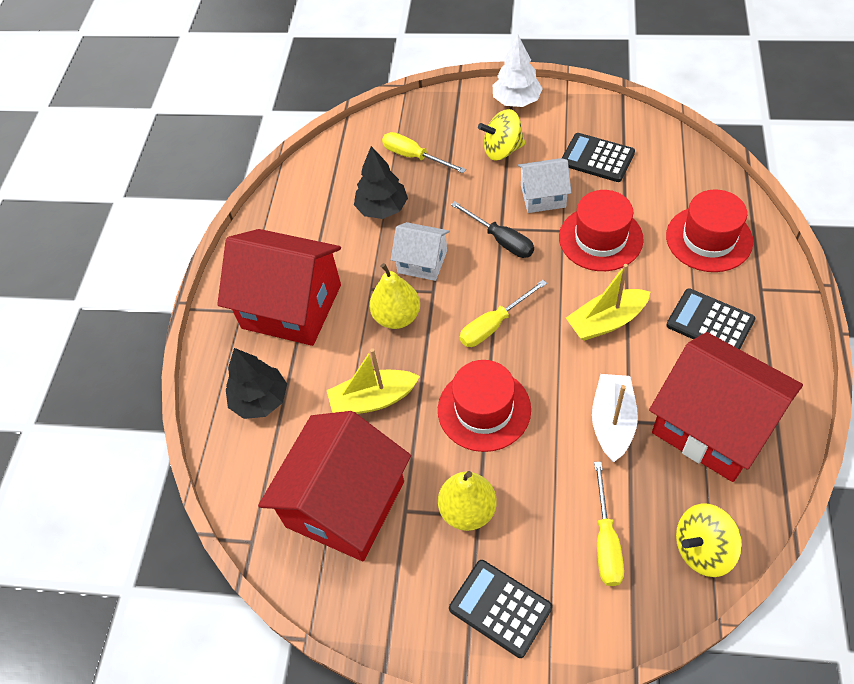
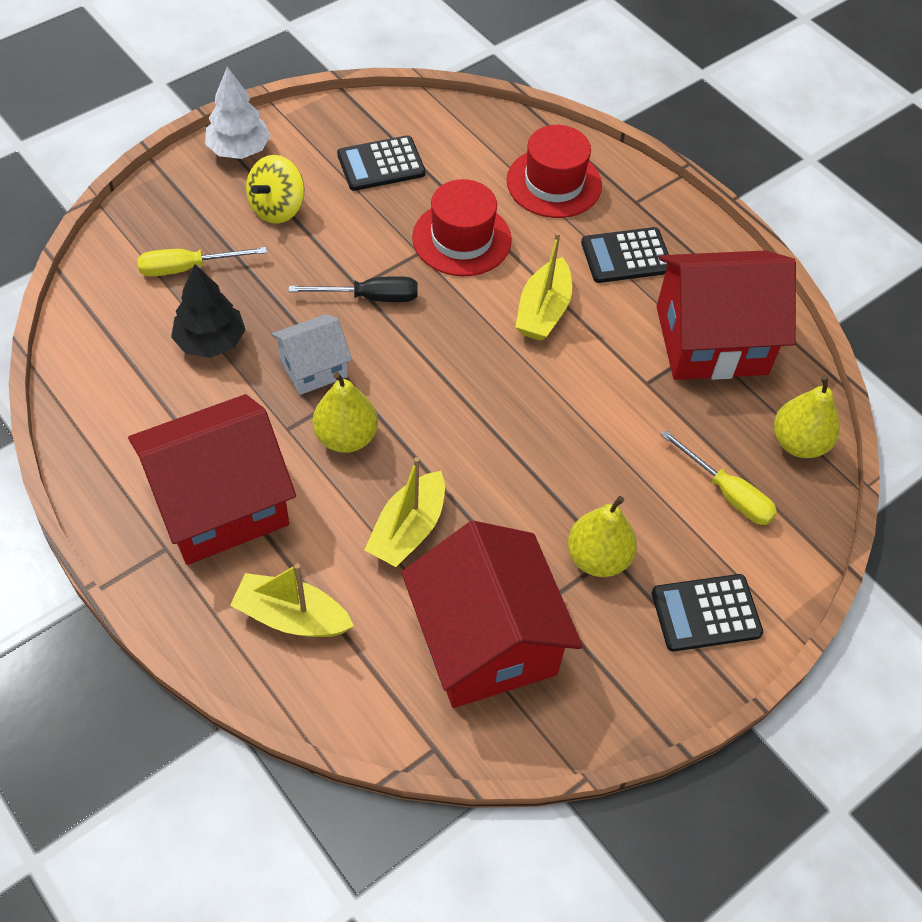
camera: 55 degrees left, 0 degrees up
(260, 400) = (291, 616): black tree -> yellow boat
(484, 409) = (519, 462): red hat -> none
(494, 325) = (448, 380): yellow screwdriver -> none
(543, 196) = (367, 231): white house -> none
(612, 422) = (635, 393): white boat -> none
(702, 549) = (798, 443): yellow spinning top -> yellow pear

